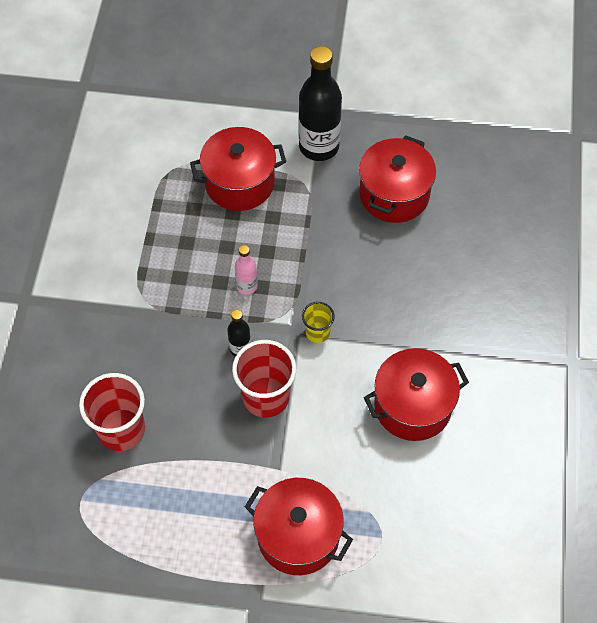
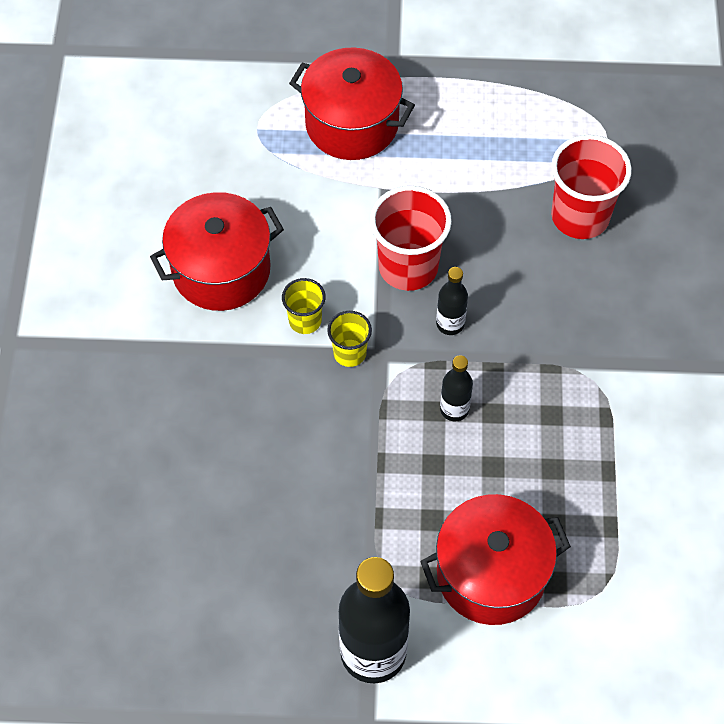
camera: 175 degrees right, 0 degrees up
(247, 286) = (454, 409): pink bottle -> black bottle
(349, 359) = (305, 321): none -> yellow cup
(394, 194) = (248, 573): red pot -> none

